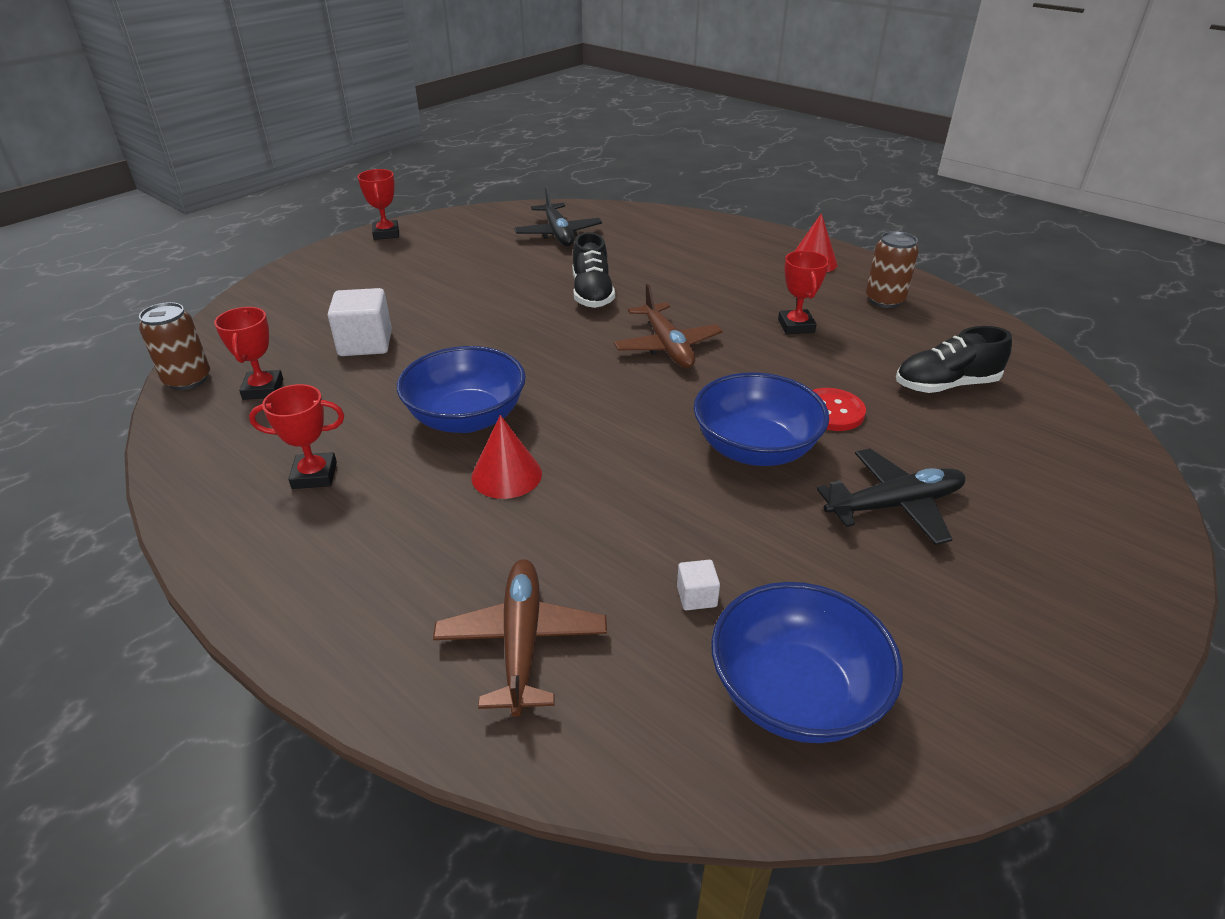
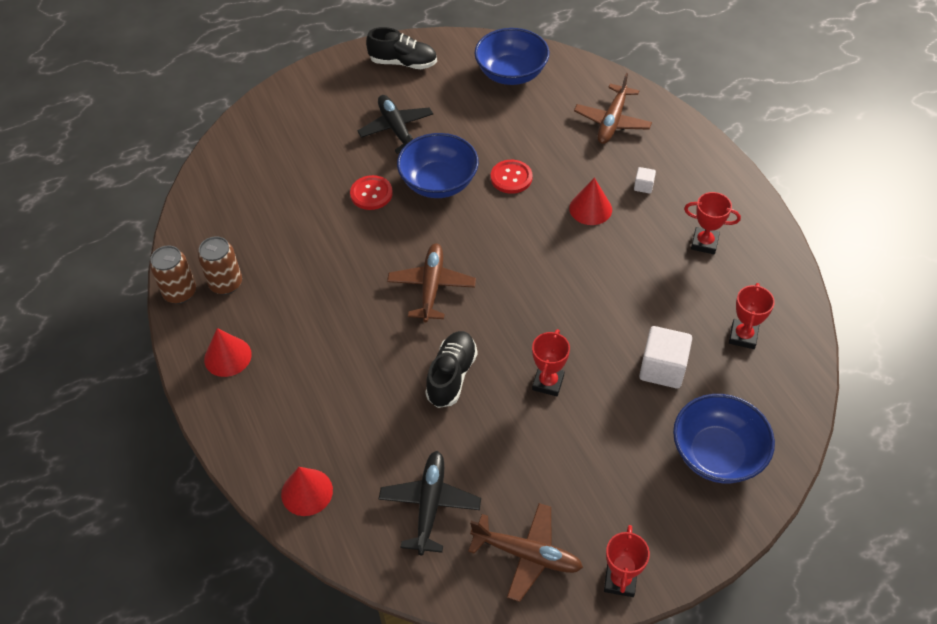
camera: 155 degrees left, 15 degrees up
(188, 380) = (803, 367): brown can -> brown can (180, 293)
(466, 230) = (527, 554): none -> brown plane
(466, 418) = (602, 261): blue bowl -> blue bowl (717, 454)
(653, 484) = (511, 178): none -> red button
(661, 221) = (307, 492): none -> red cone
(696, 596) = (526, 117): white cube -> white cube (643, 186)
(796, 326) = (321, 277): red trophy -> red trophy (548, 382)
(894, 505) = (396, 129): black plane -> black plane turned 60 degrees clockwise
(945, 385) = (281, 191): black shoe -> black shoe (403, 63)

